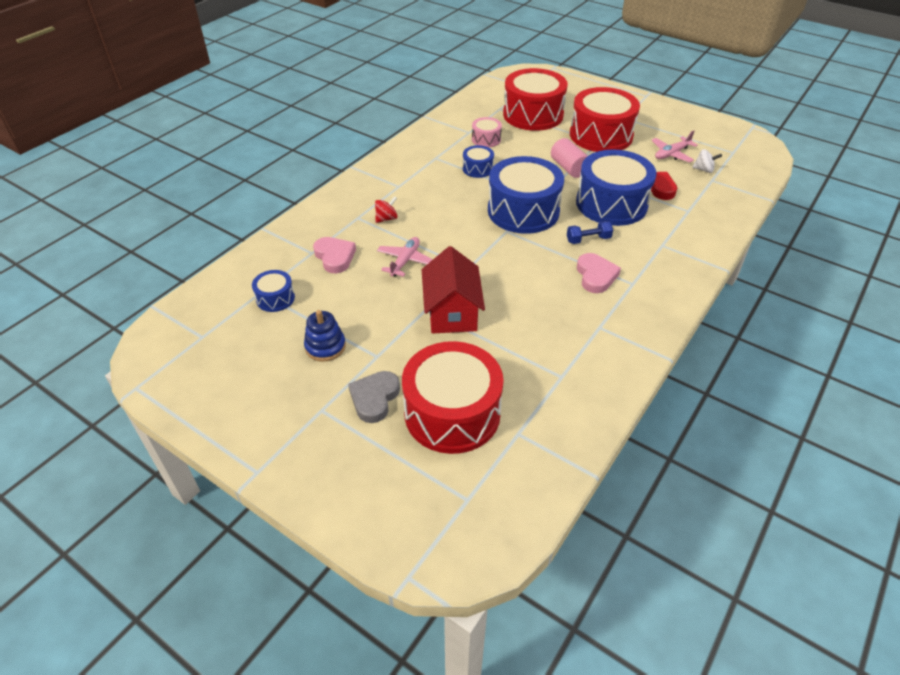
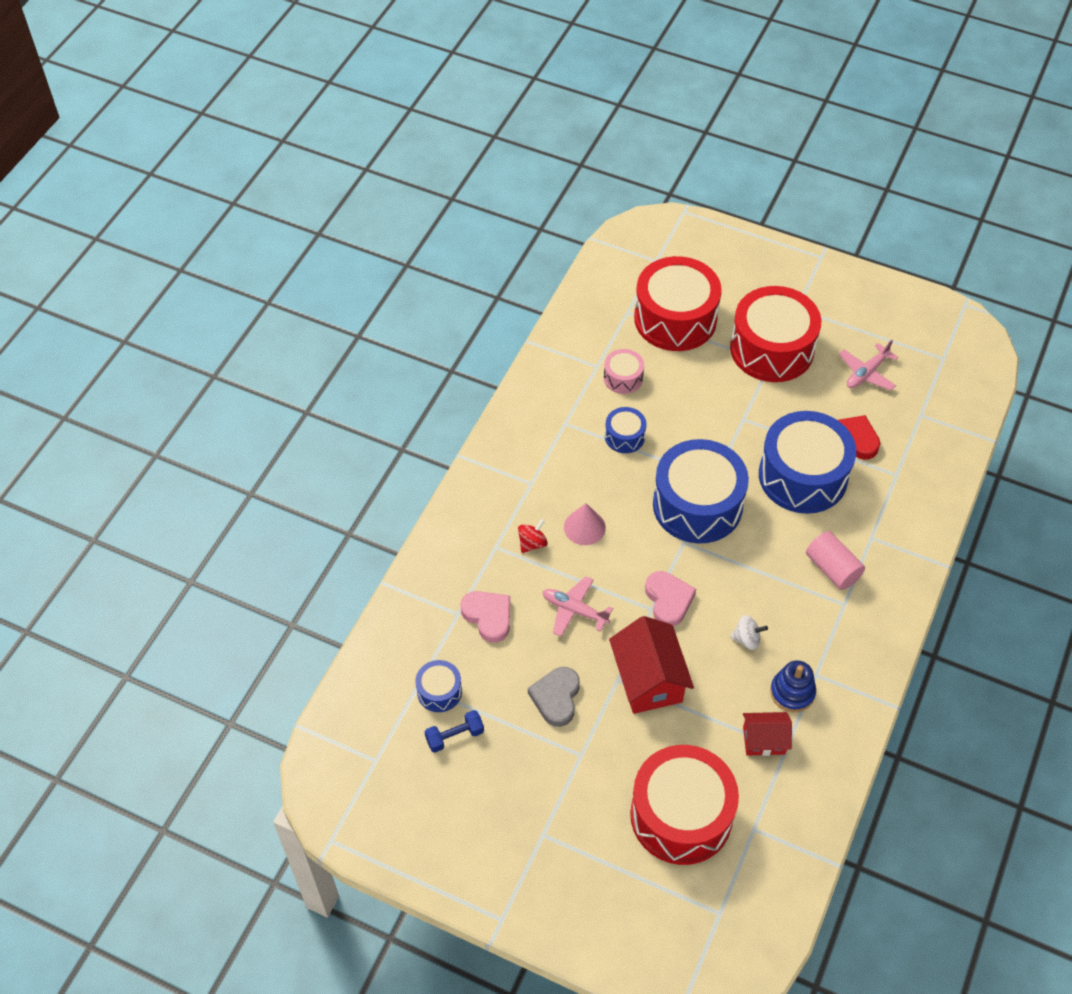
camera: 10 degrees left, 10 degrees up
(325, 346) = (520, 751): blue stacking toy -> blue stacking toy (792, 692)
(374, 398) = (595, 810): grey heart -> grey heart (556, 698)
(405, 261) = (574, 610): pink plane -> pink plane turned 75 degrees counterclockwise
(430, 214) = (584, 527): none -> pink cone
(543, 367) = (764, 740): none -> red house
(569, 168) = (740, 418): pink cylinder -> pink cylinder (832, 568)
(588, 239) = (783, 542): blue dumbbell -> blue dumbbell (455, 736)
(595, 276) = (801, 599): pink heart -> pink heart (668, 600)
(703, 170) = (909, 397): white spinning top -> white spinning top (746, 639)

